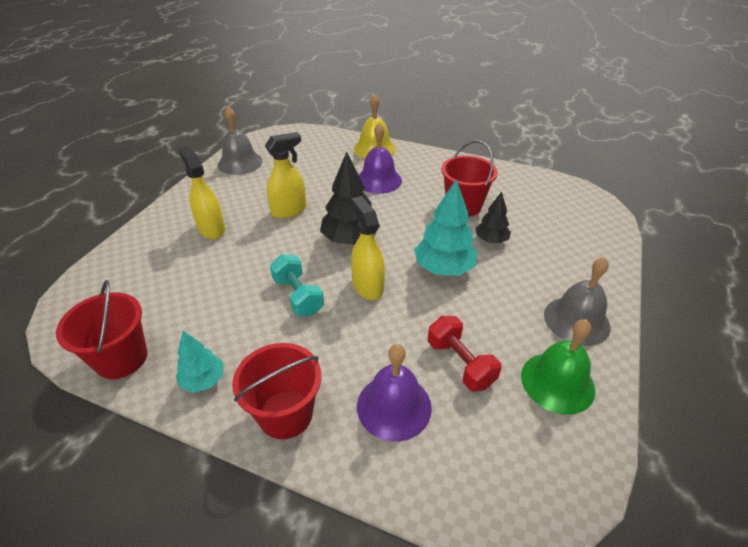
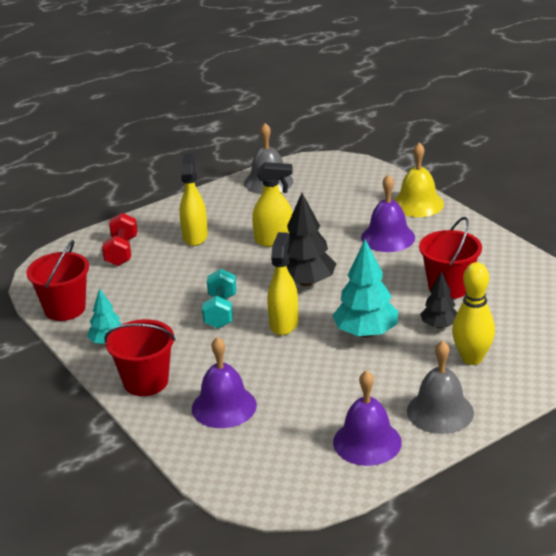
camera: 35 degrees right, 10 degrees down
(460, 363) = (302, 401): red dumbbell -> red dumbbell (121, 251)
(544, 260) = (472, 358): none -> yellow bowling pin
(557, 382) = (367, 442): green bell -> purple bell

